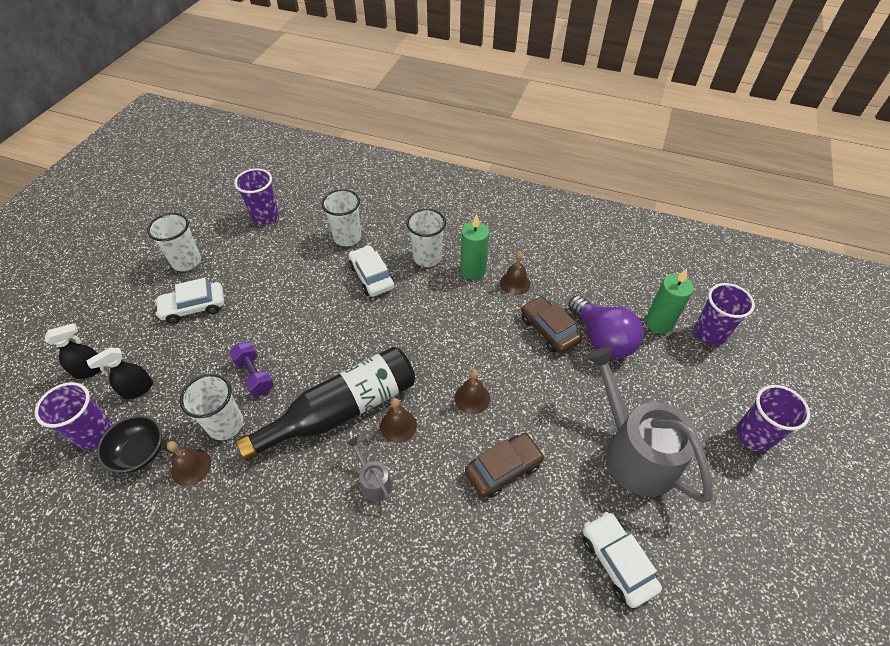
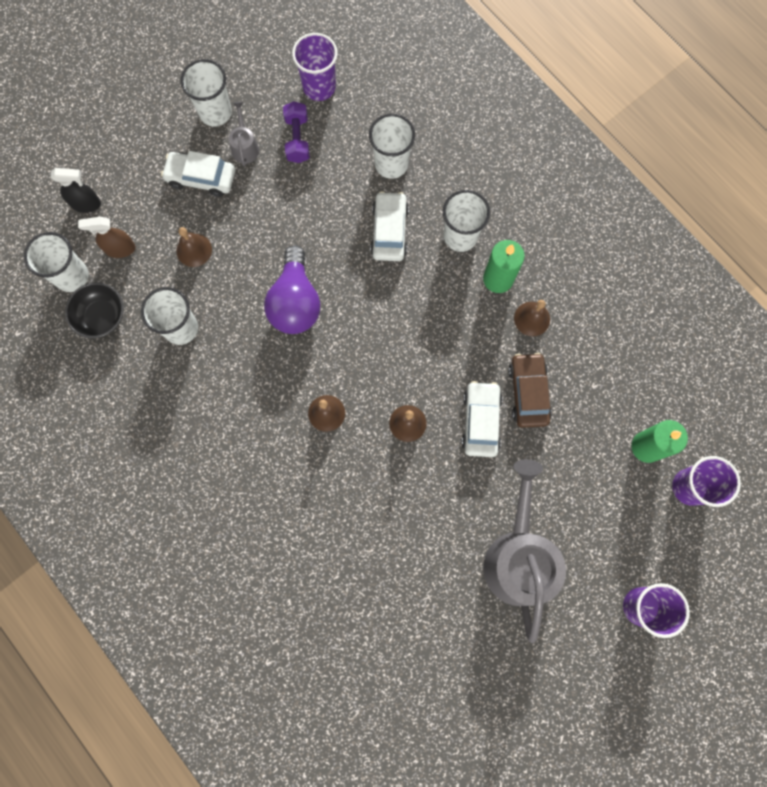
camera: 30 degrees right, 25 degrees up
(94, 433) = (72, 276): purple cup -> white cup
(137, 389) = (120, 249): black spray bottle -> brown spray bottle
(191, 467) = (138, 354): brown bell -> brown bell (194, 250)
(255, 375) = (226, 290): purple dumbbell -> purple dumbbell (297, 139)
(342, 410) = (285, 370): black bottle -> none
(374, 482) = (279, 453): grey watering can -> grey watering can (245, 147)
(503, 468) = (393, 504): brown car -> none
(602, 339) = (574, 432): purple light bulb -> purple light bulb (295, 302)
(617, 562) = (434, 632): white car -> white car (480, 421)

